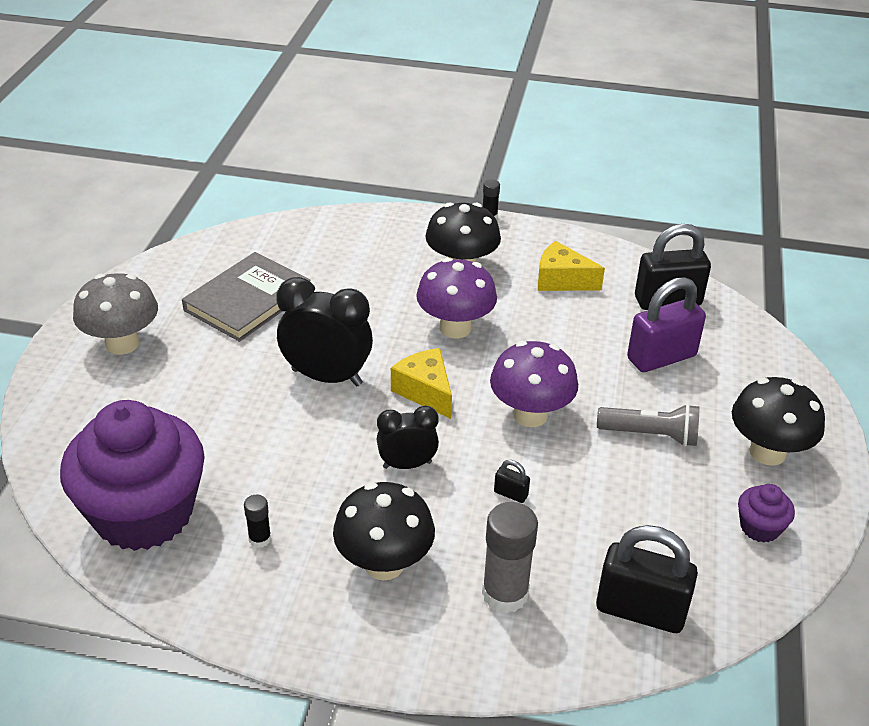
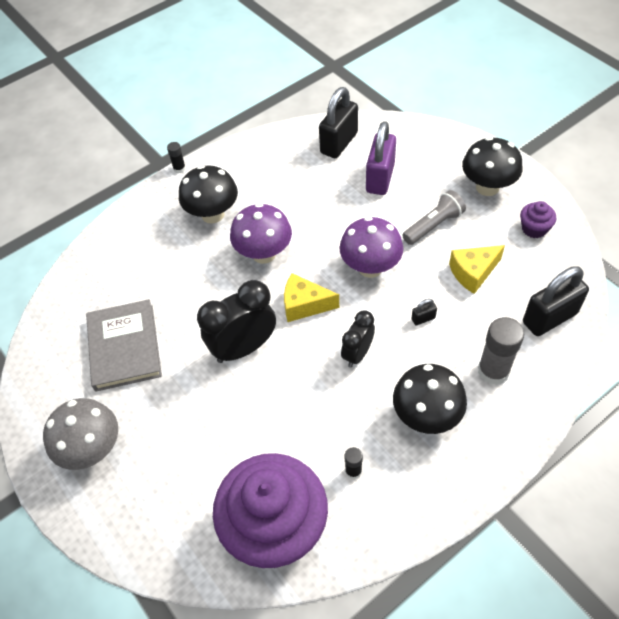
camera: 45 degrees left, 15 degrees up
(562, 280) = (274, 175): yellow cheese -> yellow cheese (473, 273)

